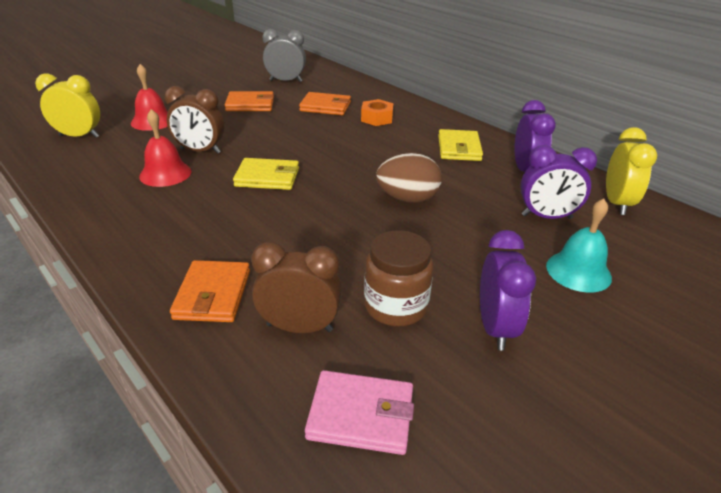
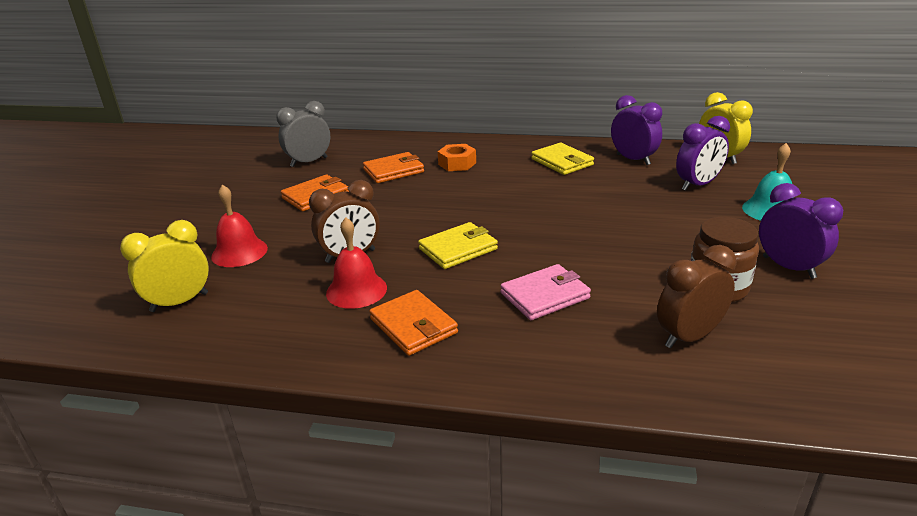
camera: 35 degrees left, 5 degrees down
(213, 294) = (591, 354): orange wallet -> orange wallet (413, 326)
(361, 415) = (815, 361): pink wallet -> pink wallet (544, 296)
(407, 199) = (594, 214): brown egg -> none

